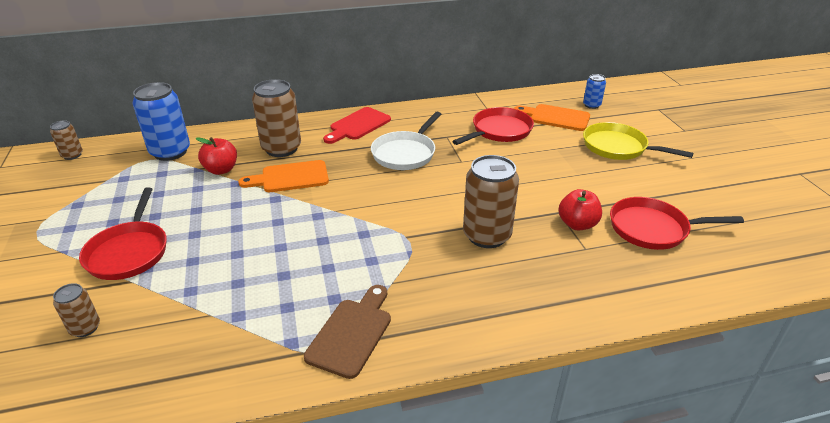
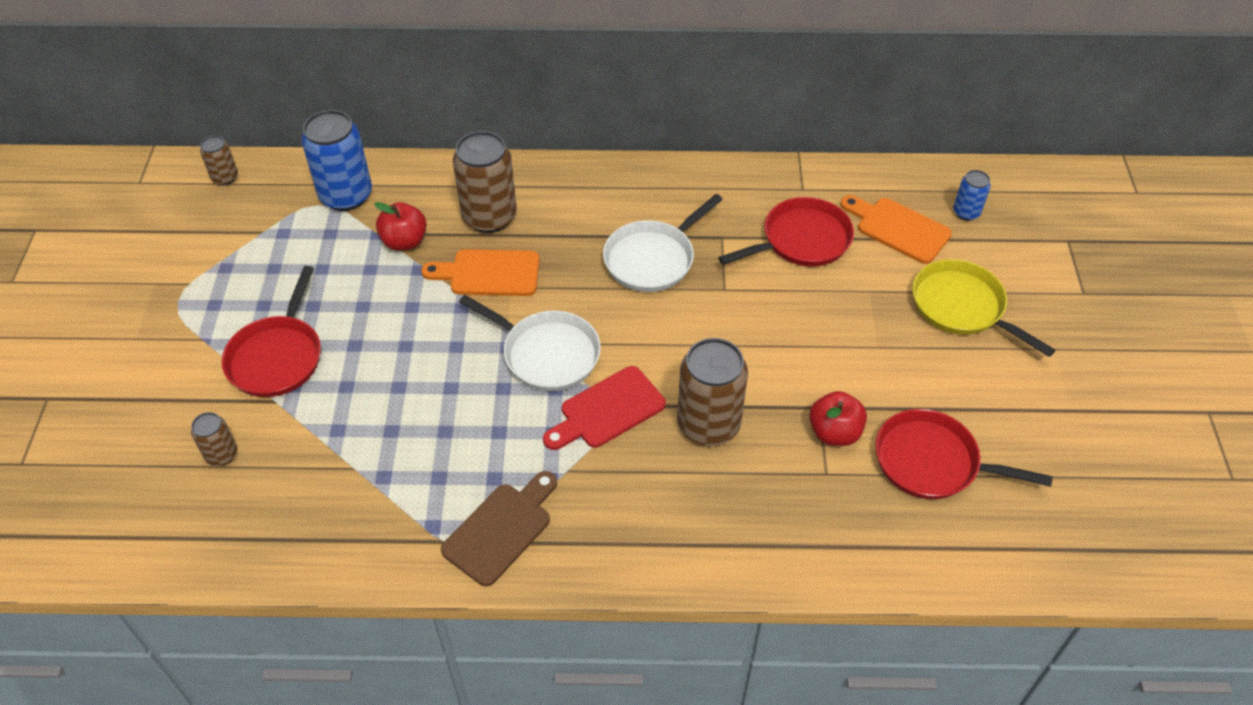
camera: 15 degrees right, 15 degrees up
(349, 215) = (546, 354): none -> white pan
(358, 125) = (604, 191): red cutting board -> red cutting board (607, 410)

